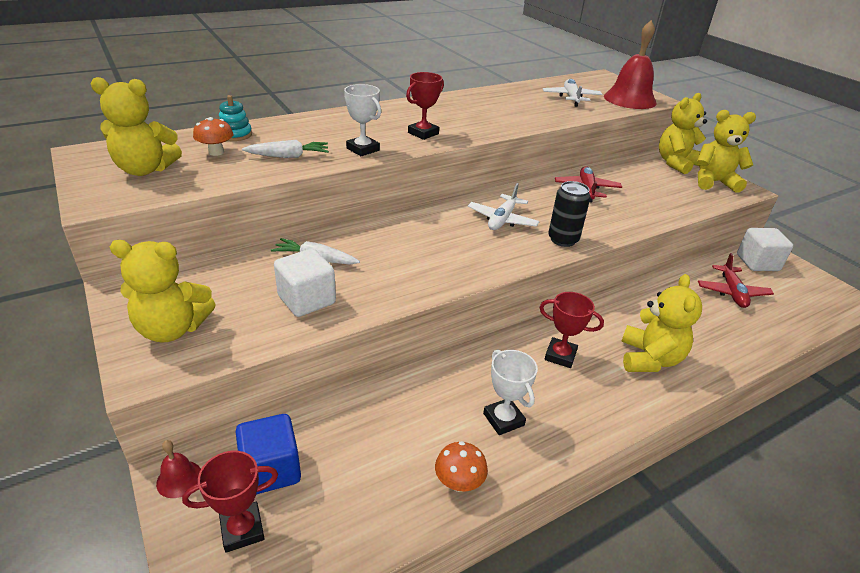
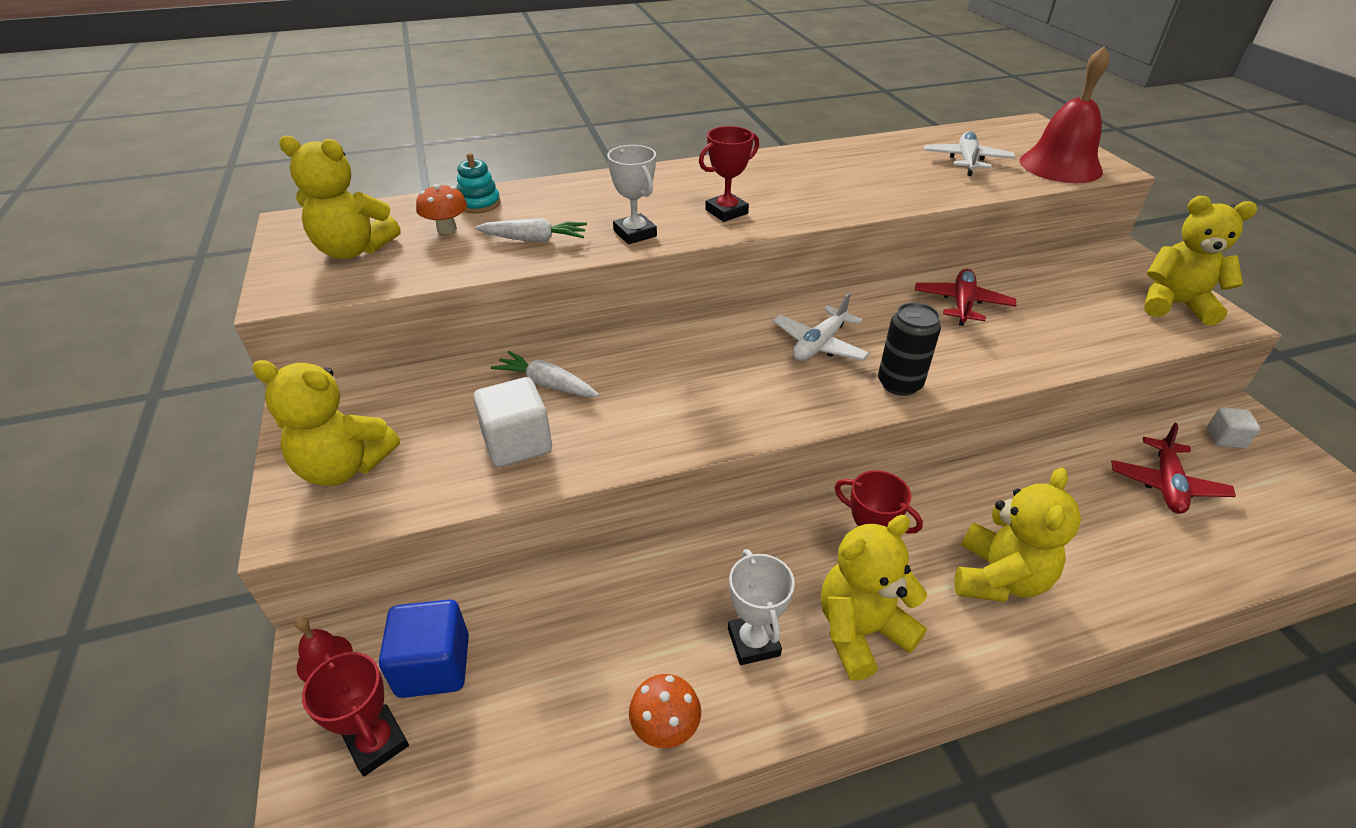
camera: 15 degrees right, 5 degrees up
(242, 530) = (377, 743): red trophy -> red trophy turned 60 degrees clockwise
(676, 163) = (1120, 269): yellow teddy bear -> yellow teddy bear (860, 631)
(757, 263) = (1225, 438): white cube -> white cube, size x0.58

